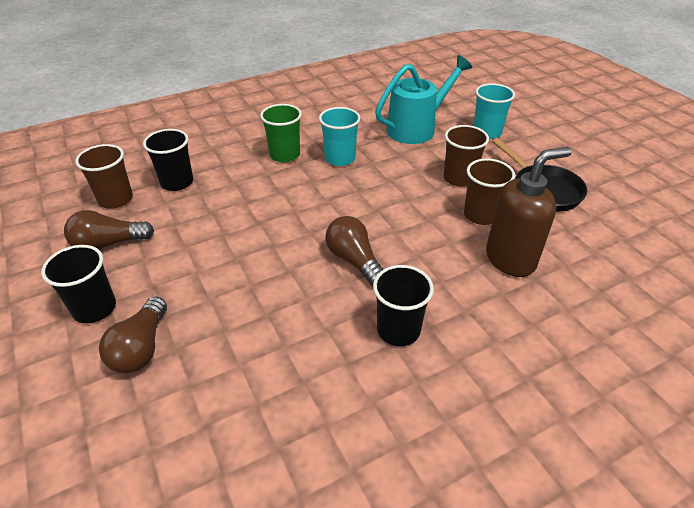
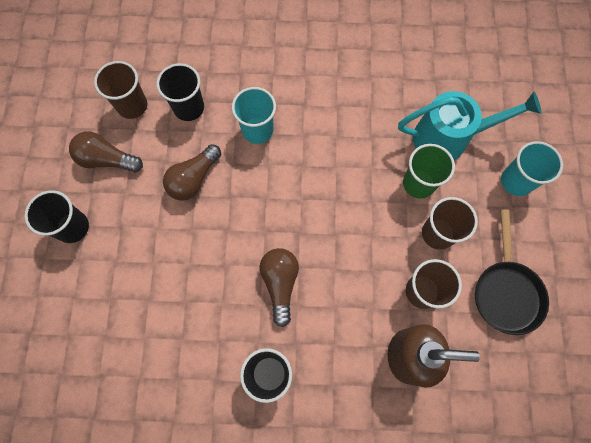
camera: 30 degrees right, 30 degrees up
(141, 348) = (88, 284): brown light bulb -> brown light bulb (193, 179)
(284, 155) = (298, 115): green cup -> green cup (418, 183)
(340, 158) = (345, 147): turquoise cup -> turquoise cup (257, 130)

